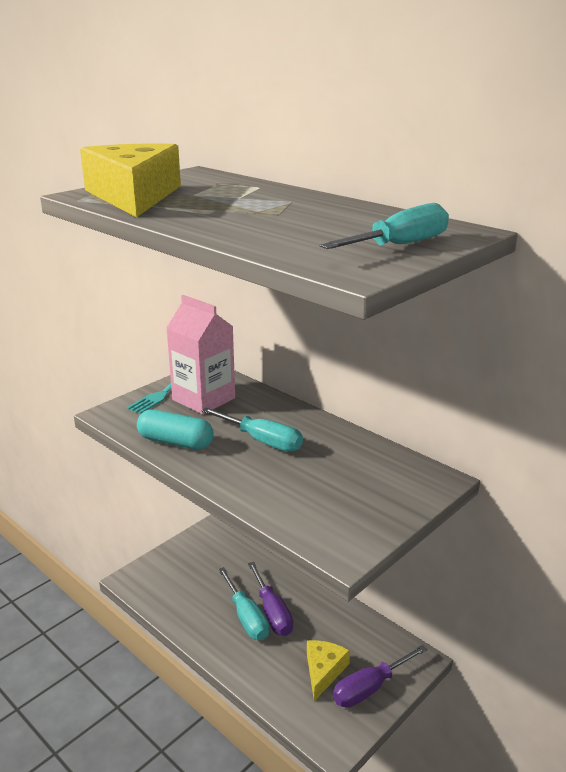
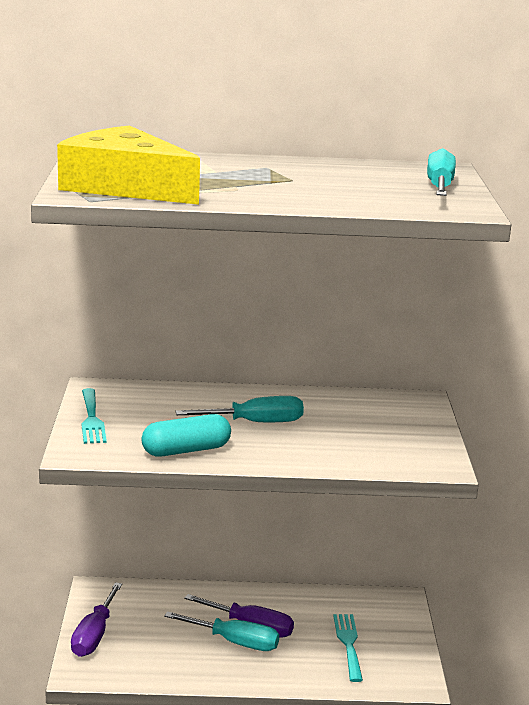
camera: 45 degrees left, 5 degrees down
(203, 399) = (140, 410): pink carton -> none
(323, 671) = (348, 643): yellow cheese -> turquoise fork
(370, 688) = (395, 635): purple screwdriver -> purple screwdriver (94, 635)

